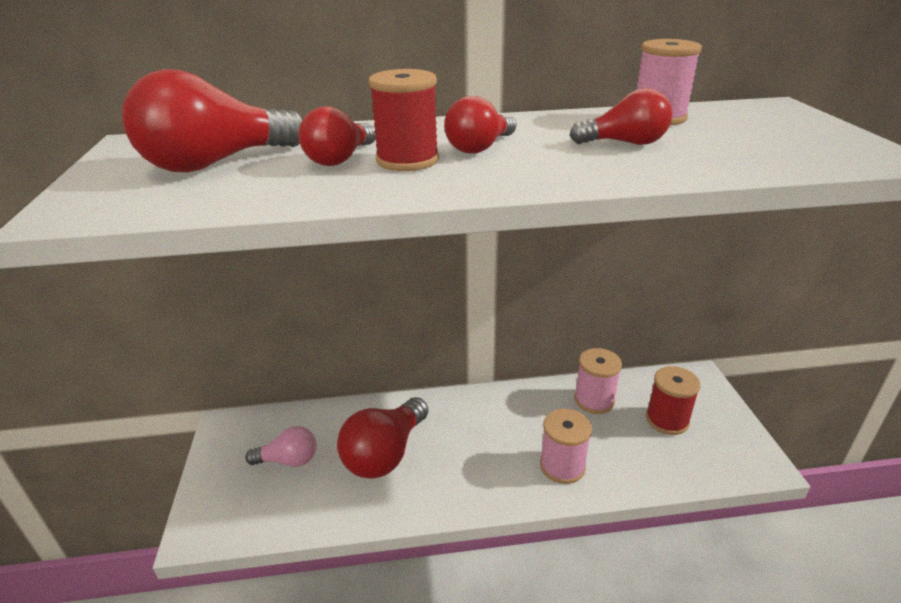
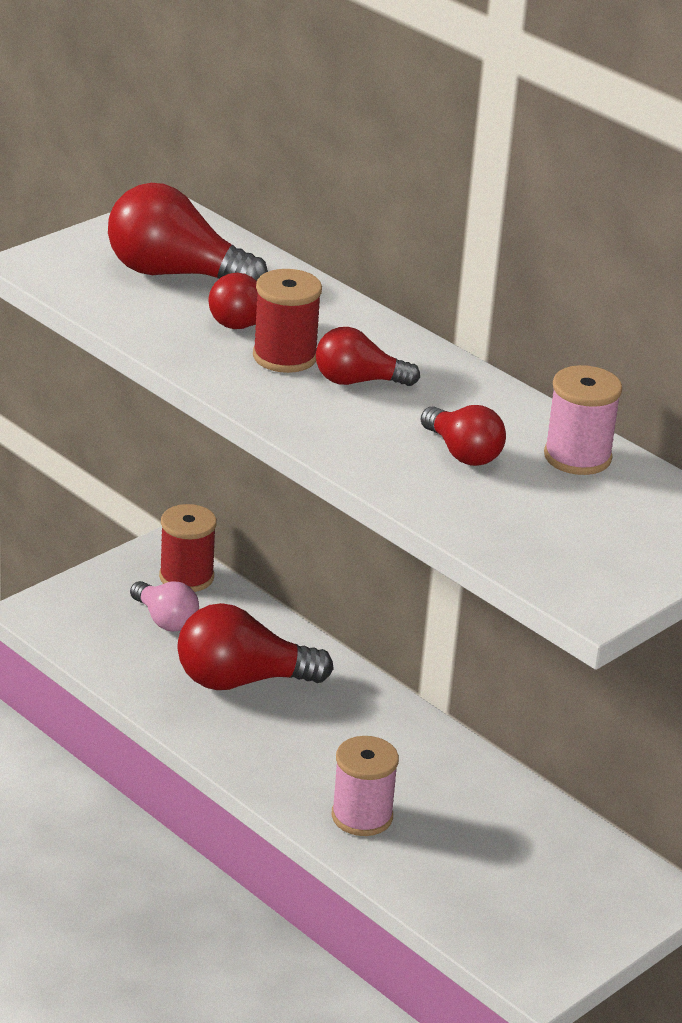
camera: 50 degrees right, 0 degrees up
(594, 400) = (505, 809): pink spool -> none
(667, 420) = (535, 881): red spool -> red spool (186, 577)

